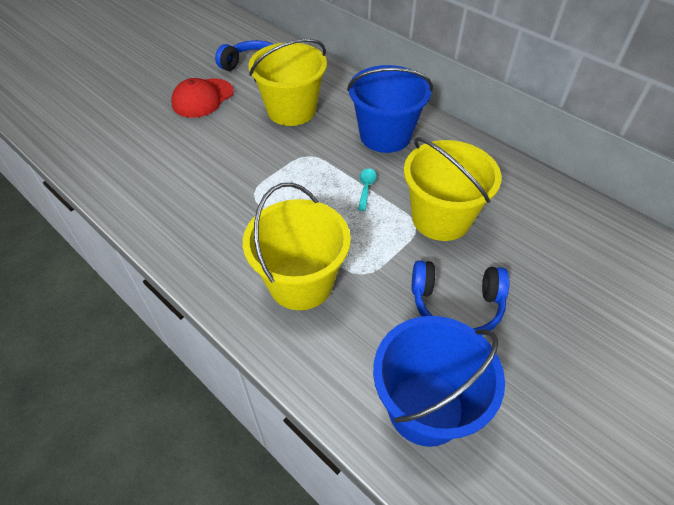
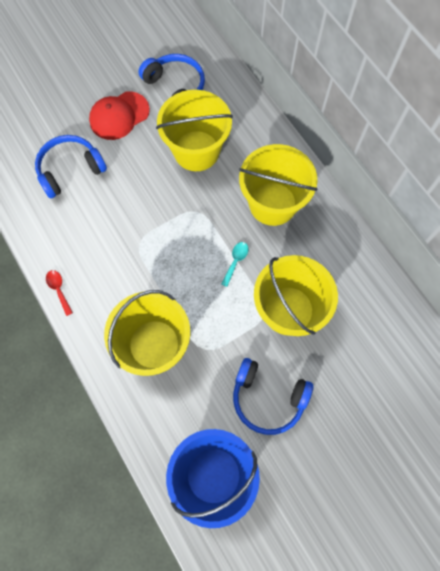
camera: 15 degrees right, 20 degrees up
(159, 147) = (70, 170): none -> blue headphones
(168, 253) = (59, 289): none -> red spoon
(385, 135) = (272, 203): blue bucket -> yellow bucket

